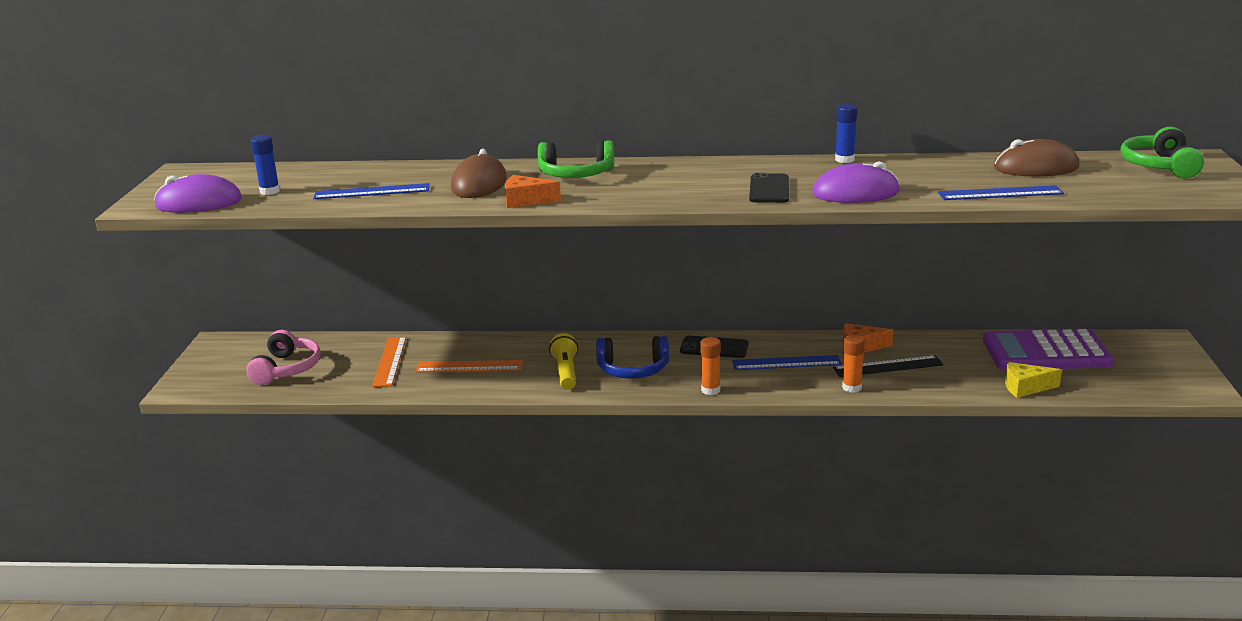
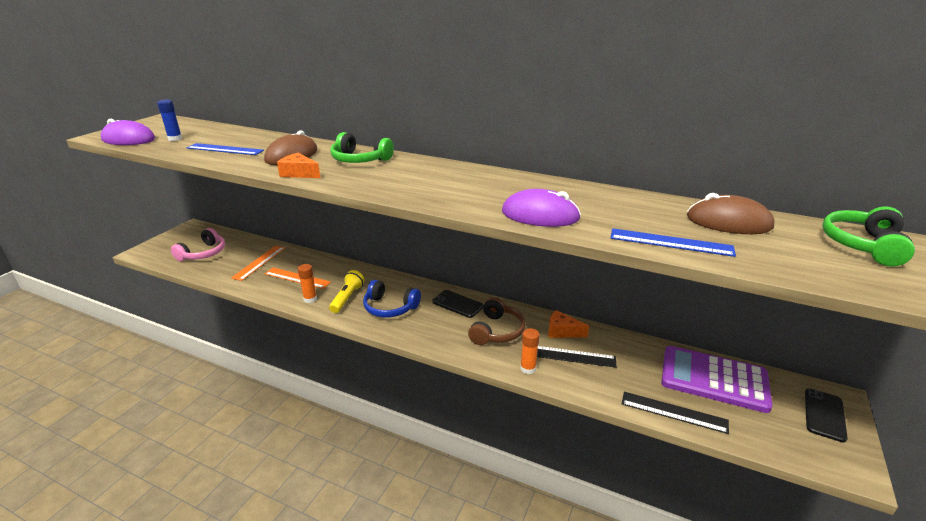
camera: 20 degrees right, 5 degrees up
(710, 390) = (425, 340): orange glue stick -> orange glue stick (310, 299)
(769, 189) = (475, 198): black phone -> black phone (824, 414)
(786, 363) = (497, 331): blue ruler -> brown headphones
(844, 160) = (564, 183): blue glue stick -> none
(1025, 387) = (673, 412): yellow cheese -> black ruler

